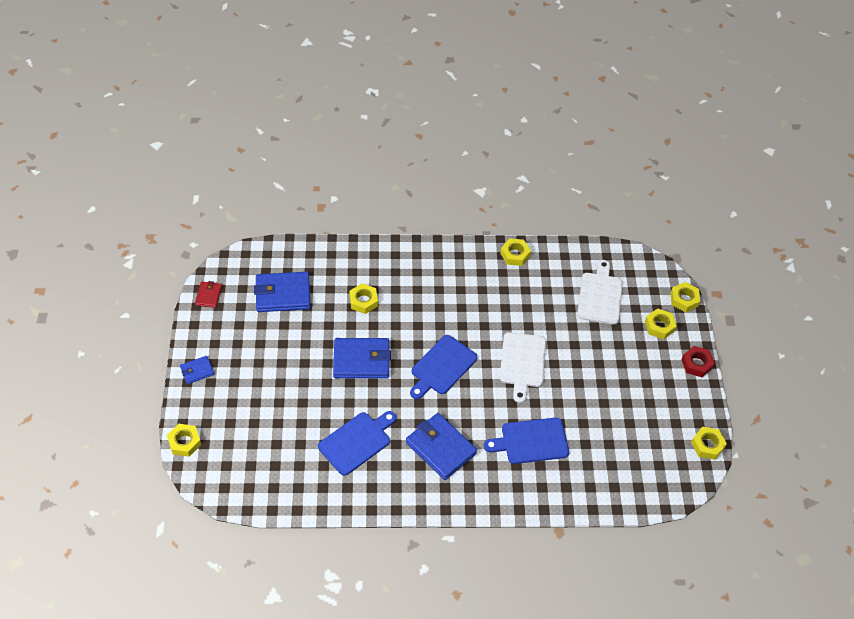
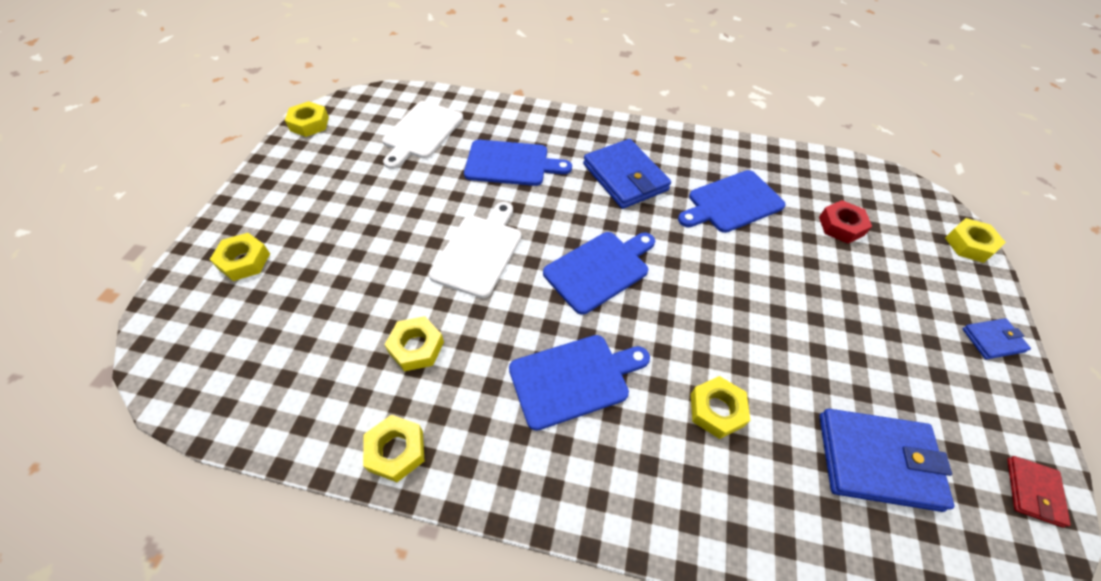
camera: 165 degrees left, 0 degrees up
(361, 360) = (723, 303): blue wallet -> none
(441, 301) = (573, 379): none -> blue cutting board
(600, 296) = (296, 328): white cutting board -> white cutting board (421, 132)
(684, 299) = (168, 293): yellow nut -> yellow nut (416, 347)
(696, 364) = (240, 203): red nut -> red nut (841, 226)

